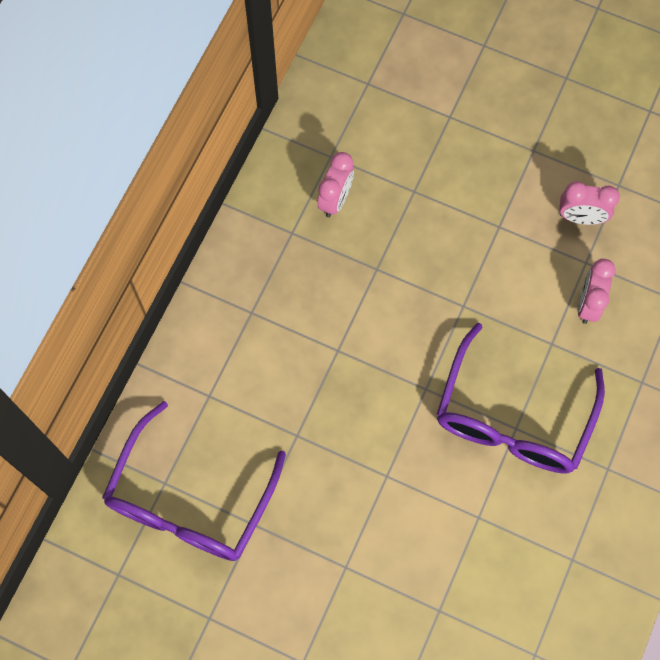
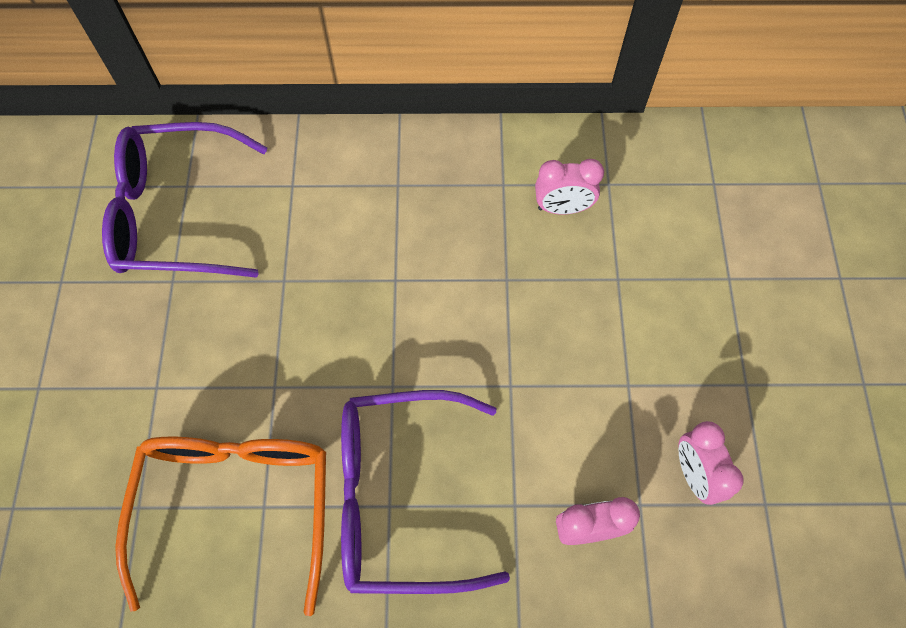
camera: 65 degrees right, 5 degrees down
(470, 536) = (236, 506): none -> orange glasses

